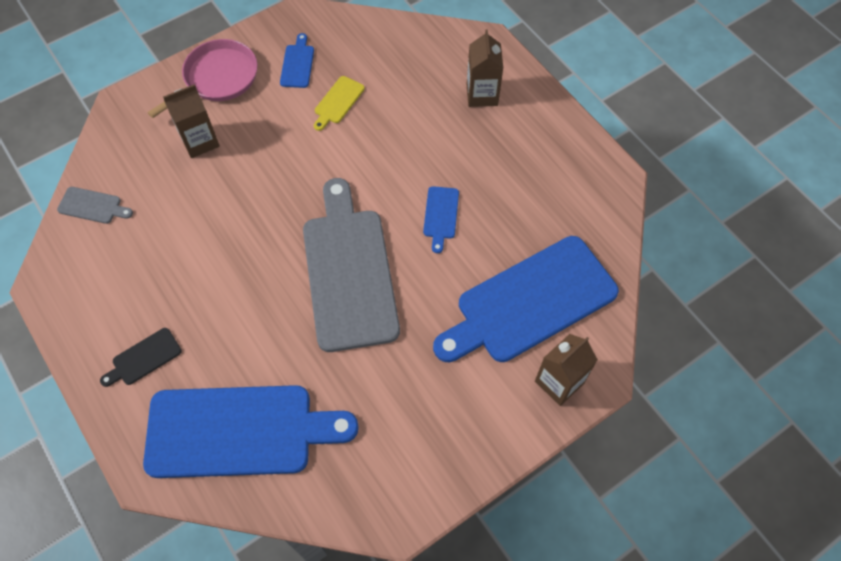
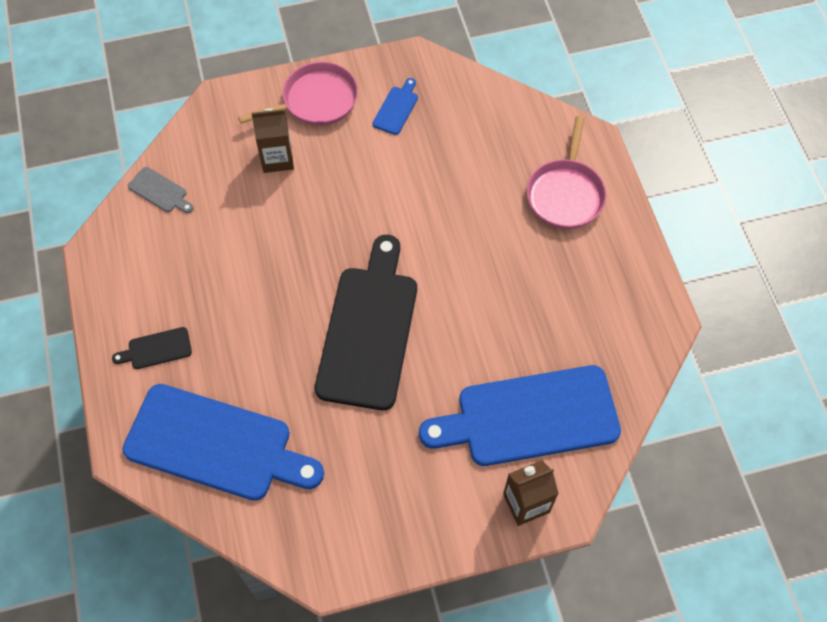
camera: 20 degrees right, 0 degrees up
(338, 102) = (421, 159): yellow cutting board -> none
(349, 272) = (369, 330): grey cutting board -> black cutting board
(441, 215) = (477, 303): blue cutting board -> none
(482, 94) = (565, 194): brown carton -> pink pan

